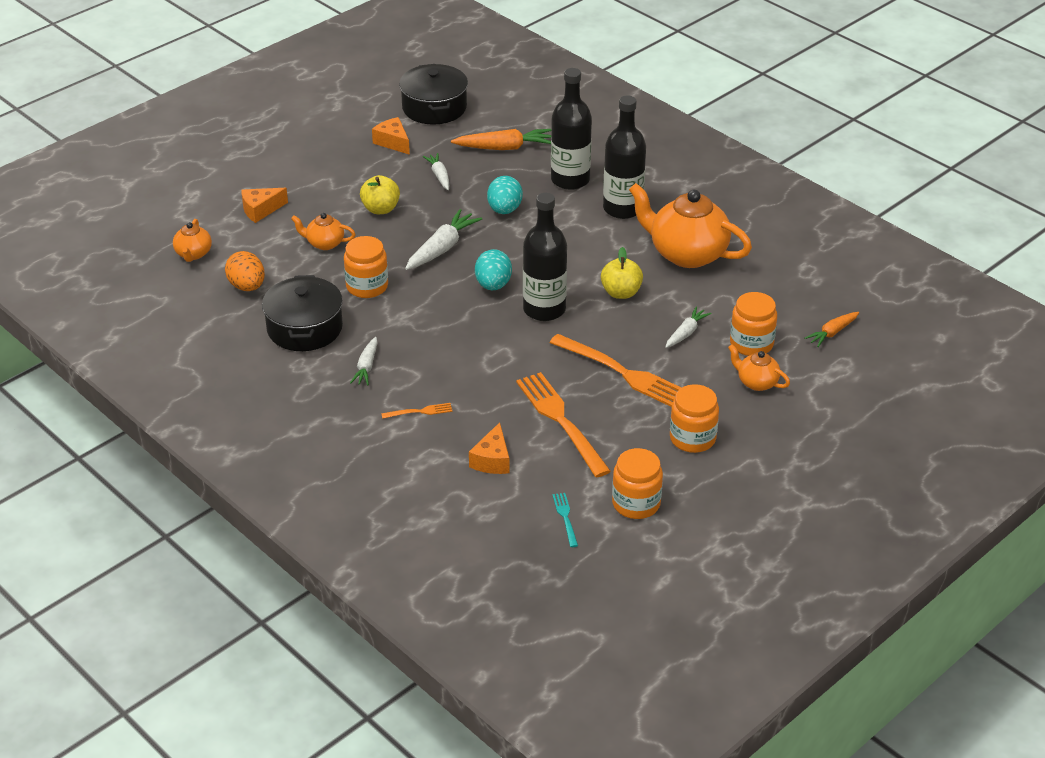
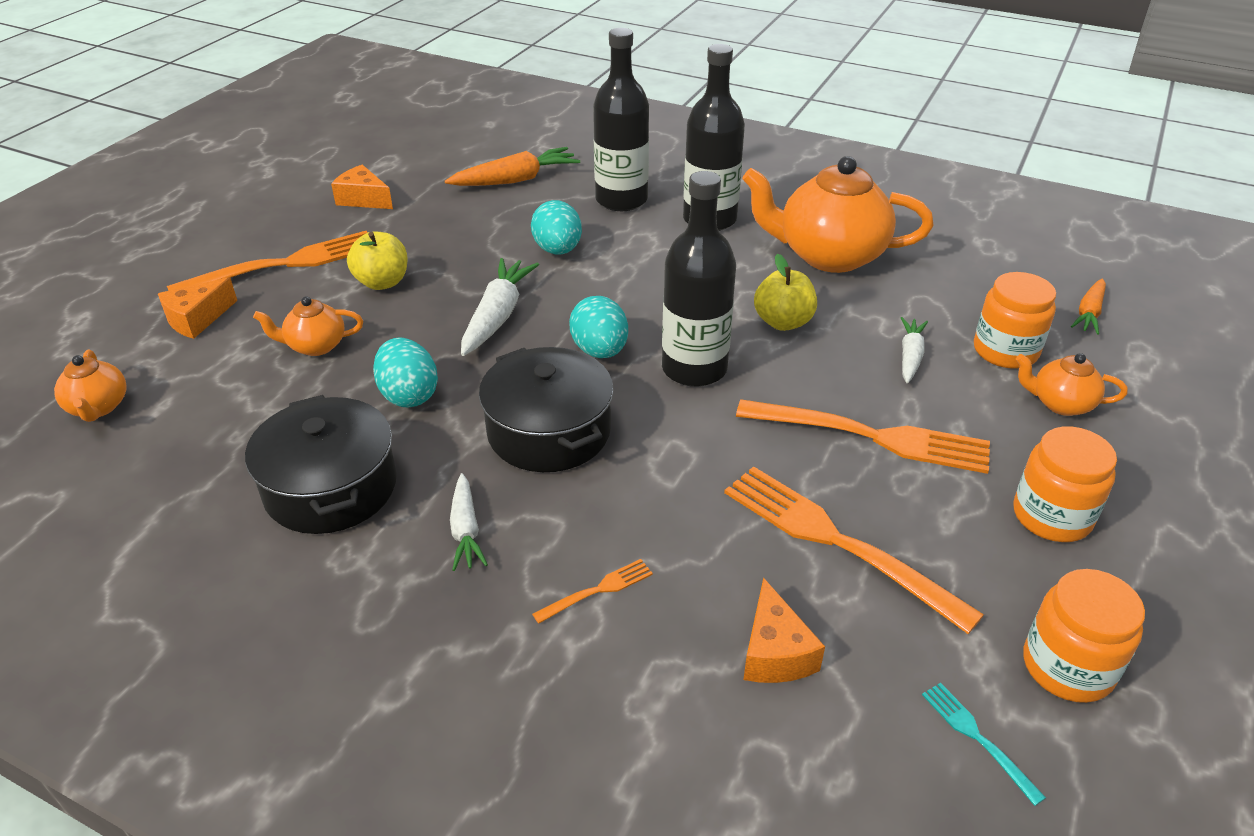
camera: 20 degrees left, 0 degrees up
(247, 286) = (207, 440): orange egg -> none
(324, 183) = (284, 265): none -> orange fork
(367, 286) = (409, 395): orange jar -> turquoise egg
(434, 108) = (401, 153): black pot -> black pot (549, 431)
(439, 176) = (446, 226): white carrot -> none

